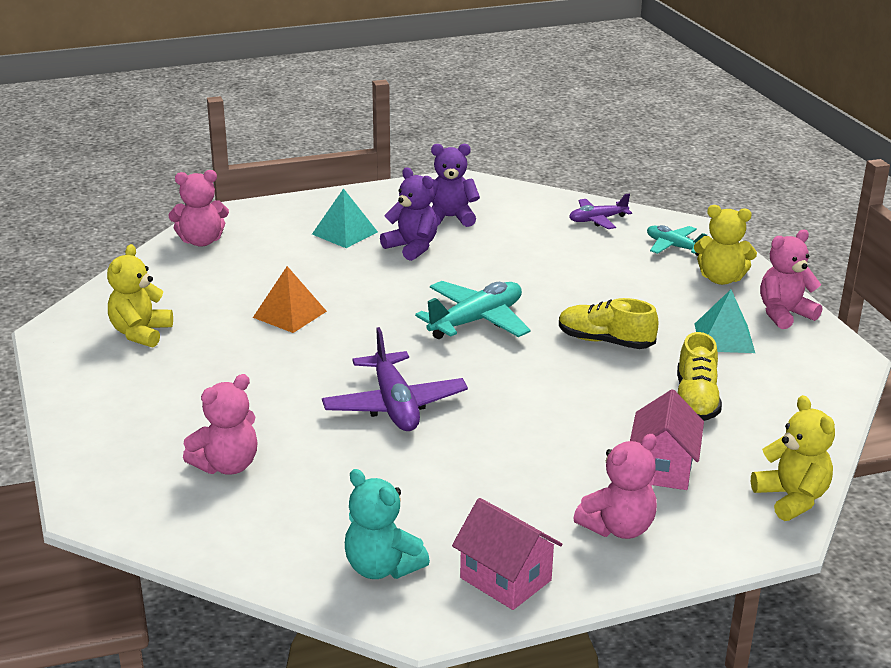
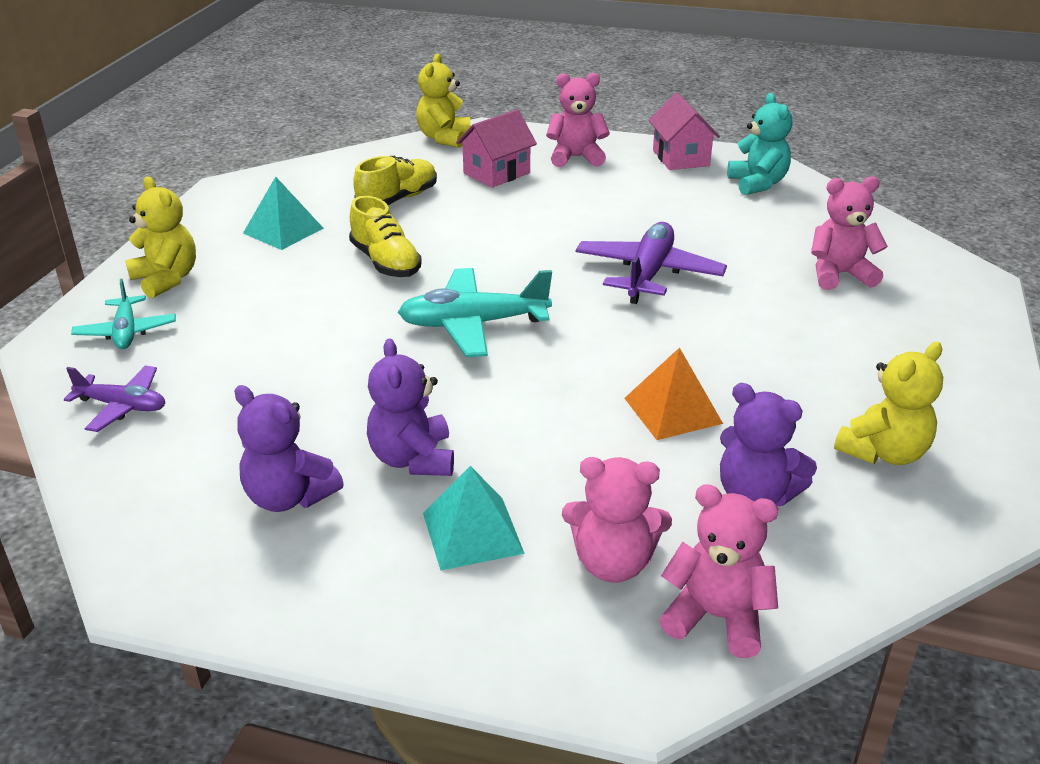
camera: 145 degrees left, 5 degrees up
(210, 289) = (755, 495): none -> purple teddy bear
(784, 314) = (193, 230): pink teddy bear -> pink teddy bear (613, 563)

